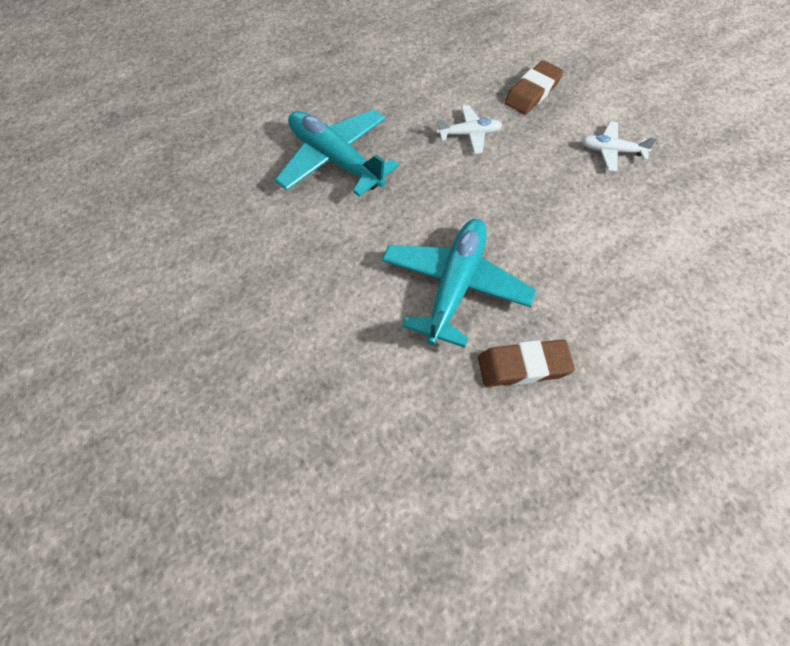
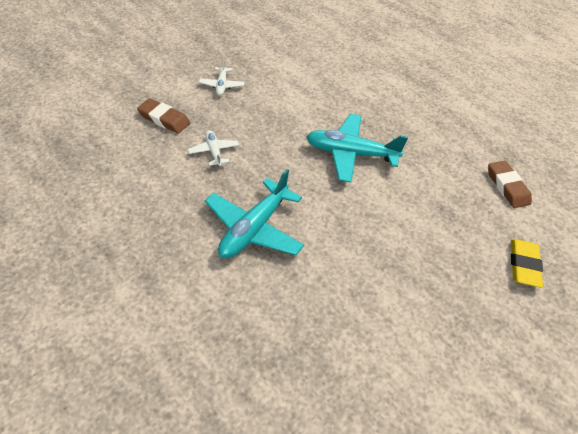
camera: 105 degrees left, 10 degrees down
(186, 469) = (523, 265): none -> yellow eraser
(523, 366) = (392, 125): brown eraser -> brown eraser (507, 187)

